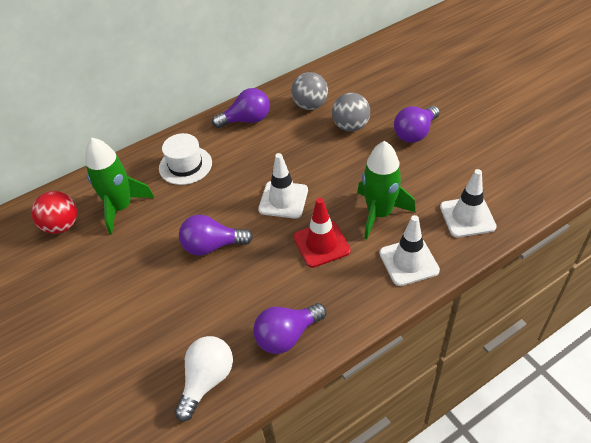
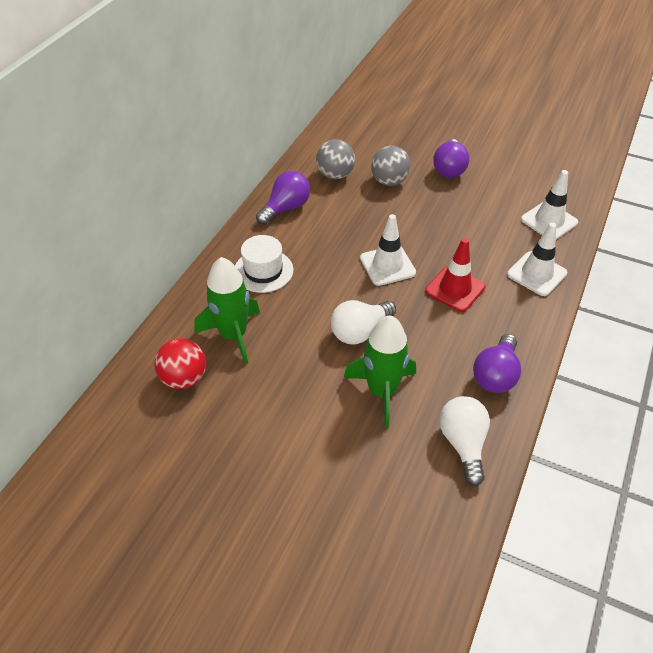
camera: 35 degrees left, 0 degrees up
(212, 246) = (360, 331): purple light bulb -> white light bulb
(379, 213) = (479, 245): green rocket -> green rocket (382, 391)

